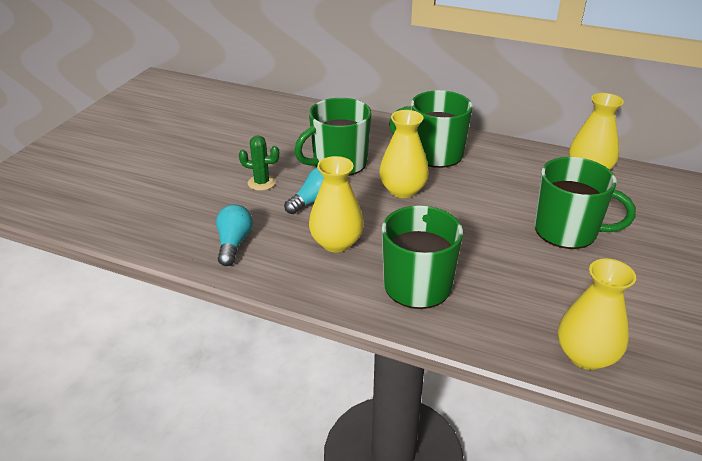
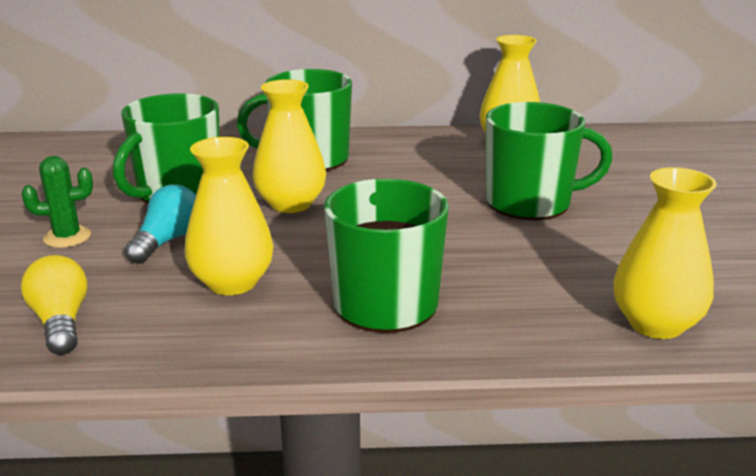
camera: 25 degrees left, 10 degrees down
(234, 243) = (61, 322): turquoise light bulb -> yellow light bulb

